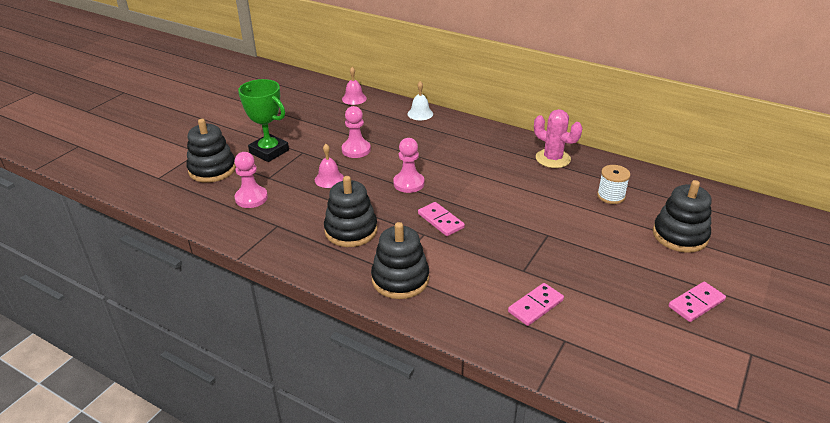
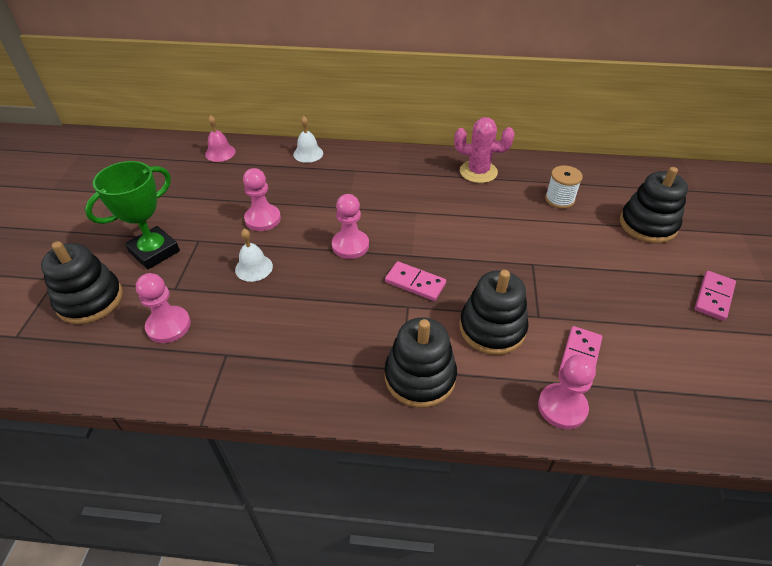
camera: 25 degrees left, 10 degrees up
(269, 151) = (154, 251): green trophy -> green trophy turned 60 degrees counterclockwise
(329, 179) = (254, 268): pink bell -> white bell
(351, 230) = (322, 330): black stacking toy -> black stacking toy (492, 328)
(494, 331) = (562, 407): none -> pink pawn

